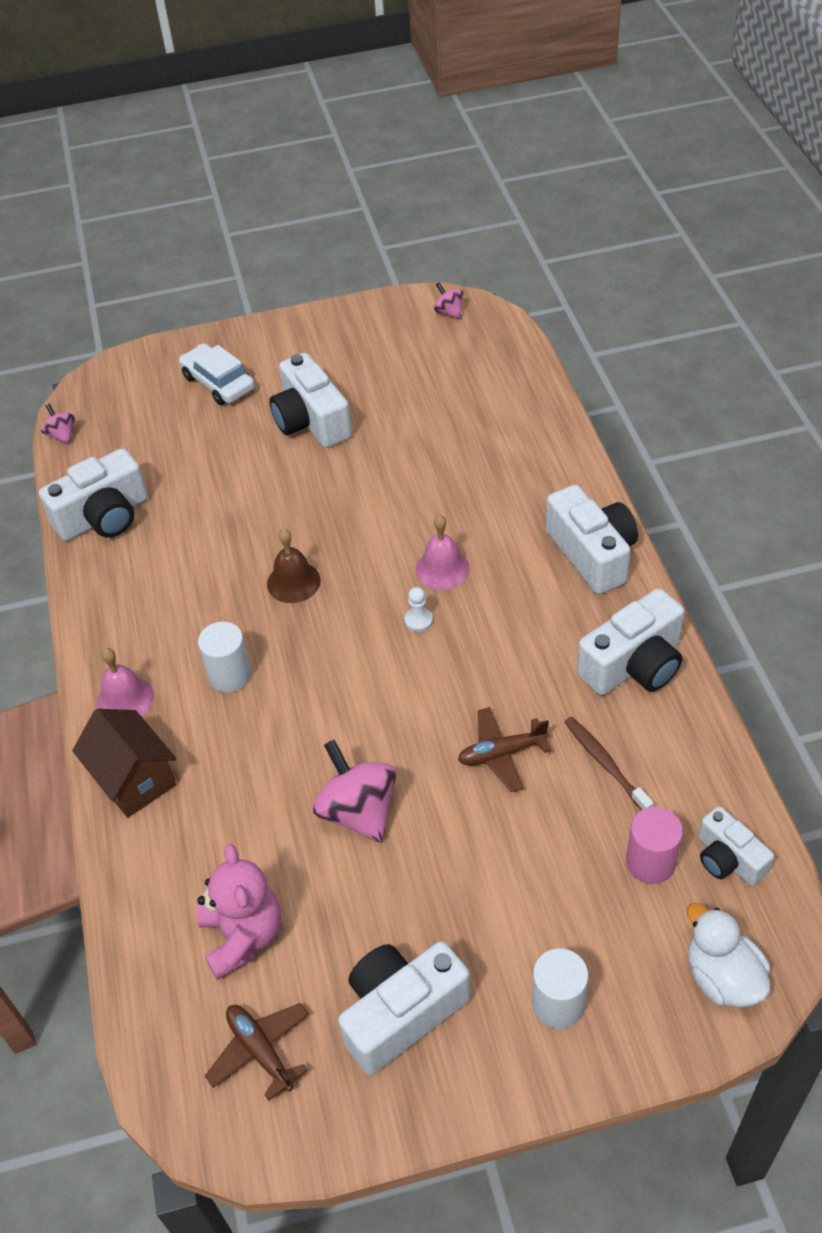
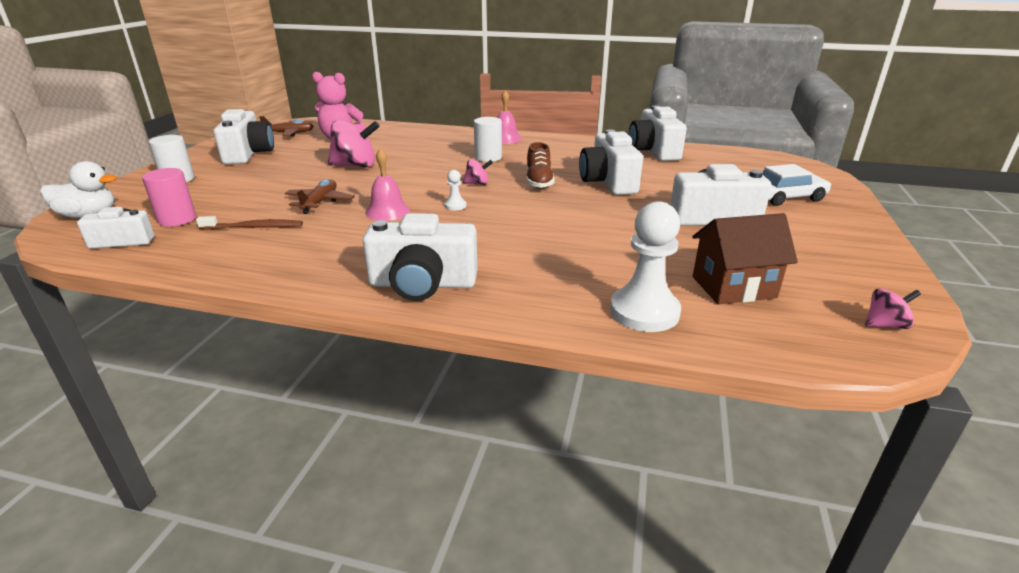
camera: 115 degrees right, 20 degrees down
(62, 435) = (746, 152): pink spinning top -> pink spinning top (477, 184)
(134, 779) = (454, 134): brown house -> brown house (733, 287)
(293, 582) = (539, 182): brown bell -> brown shoe
(442, 569) = (490, 223): pink bell -> pink bell (387, 211)
(525, 418) = (644, 312): none -> white pawn
(634, 664) = (297, 262): white camera -> white camera (608, 182)

